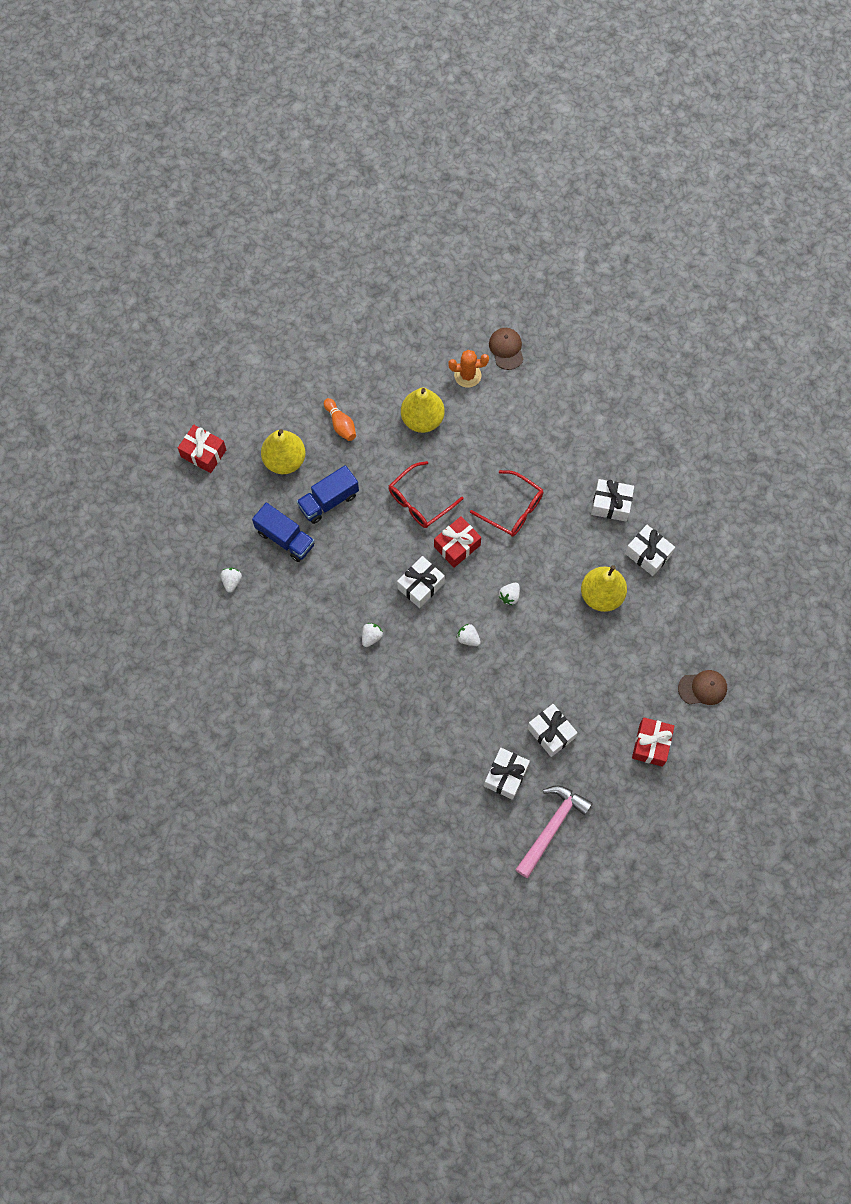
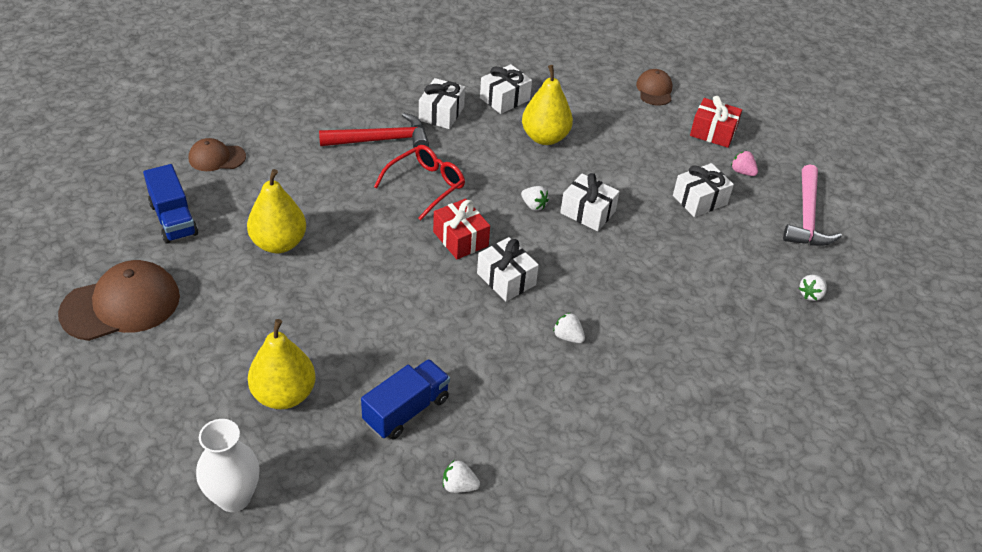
camera: 85 degrees left, 25 degrees down
(203, 453) = (234, 497): red gift -> white vase
(328, 501) = (363, 354): blue truck -> blue truck (173, 219)
(340, 424) = (252, 324): orange bowling pin -> none
(341, 338) = (121, 305): none -> brown cap
(420, 501) = (391, 263): red glasses -> none
(467, 375) = (236, 195): orange cactus -> none
(468, 638) = (581, 248): white strawberry -> white strawberry (811, 294)
(506, 776) = (750, 243): white gift -> white gift (587, 212)
(552, 827) = (807, 217): pink hammer -> pink hammer turned 120 degrees counterclockwise
(561, 463) = (381, 140): none -> red hammer
(599, 771) = (742, 172): none -> pink strawberry

